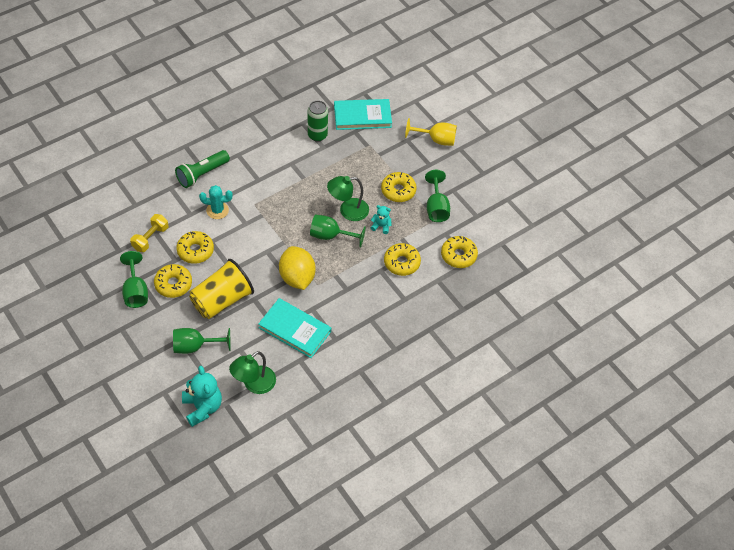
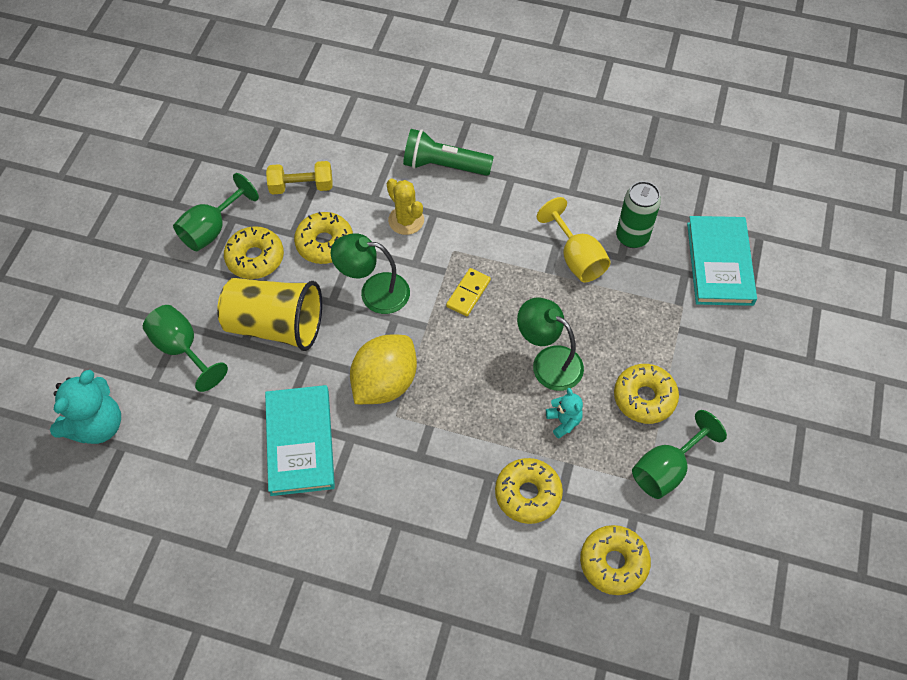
camera: 55 degrees right, 5 degrees up
(217, 210) = (406, 220): turquoise cactus -> yellow cactus
(254, 384) = (176, 458): green lamp -> green lamp (374, 292)
(283, 215) = (468, 293): none -> yellow domino
(330, 236) = (488, 372): green goblet -> none
(362, 116) = (719, 263): turquoise book -> turquoise book turned 45 degrees clockwise
(436, 140) = (782, 380): yellow goblet -> yellow goblet (576, 258)

